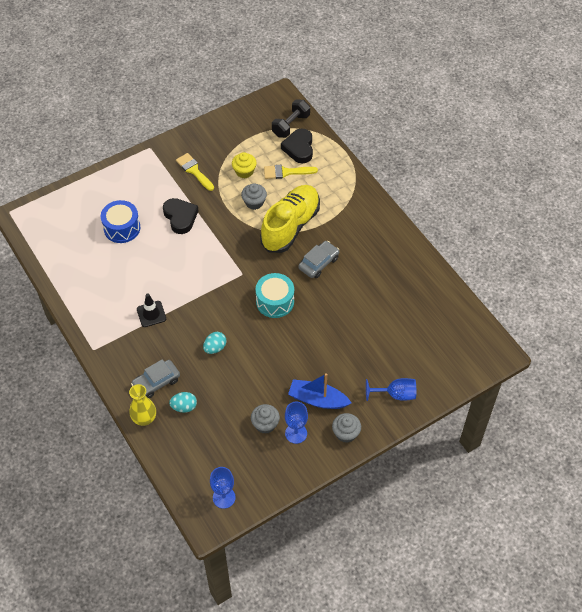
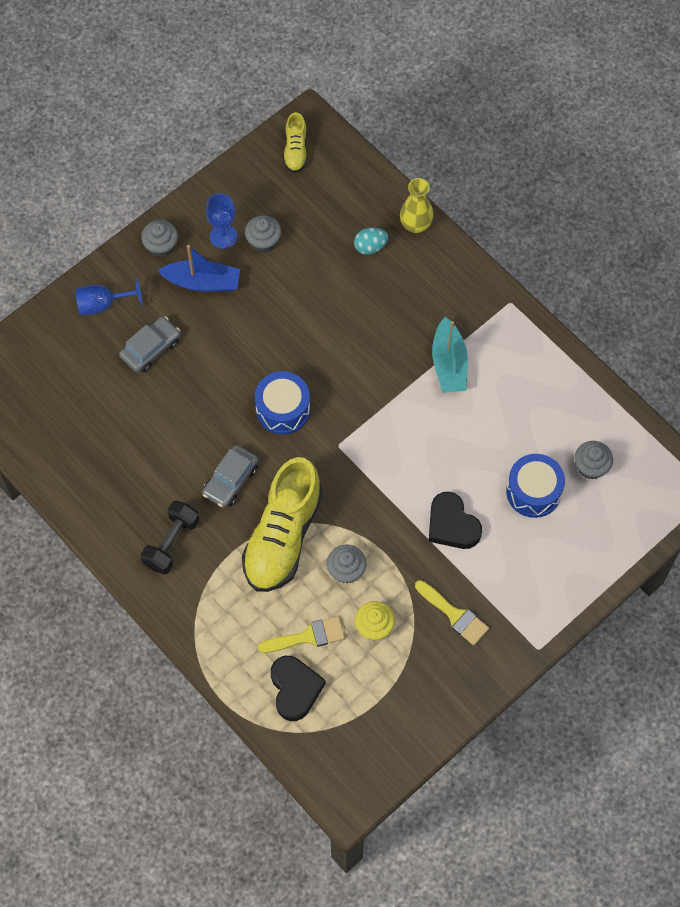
camera: 170 degrees right, 10 degrees up
(79, 237) = (591, 466): none -> grey cupcake
(151, 314) = (449, 364): black traffic cone -> turquoise boat
(156, 382) = (414, 272): grey car -> grey car (151, 348)
(215, 348) = (350, 330): turquoise egg -> none
(224, 497) = (295, 151): blue goblet -> yellow shoe
(275, 301) = (283, 409): turquoise drum -> blue drum
(291, 125) = (317, 736): black dumbbell -> black dumbbell (171, 543)

